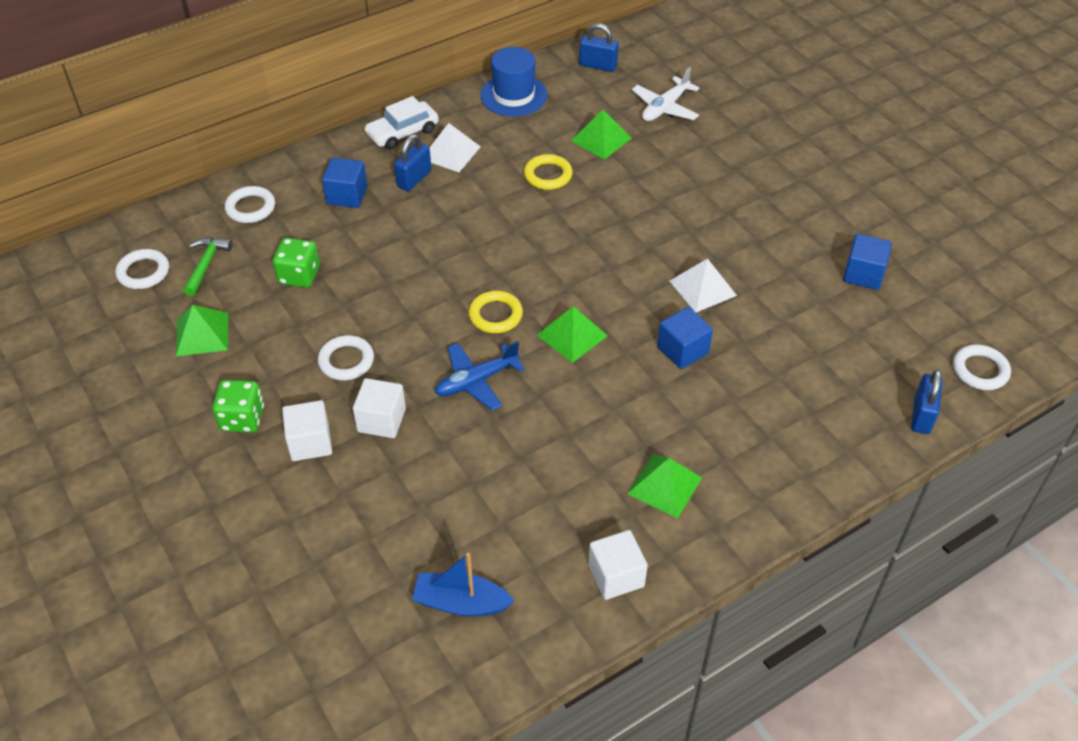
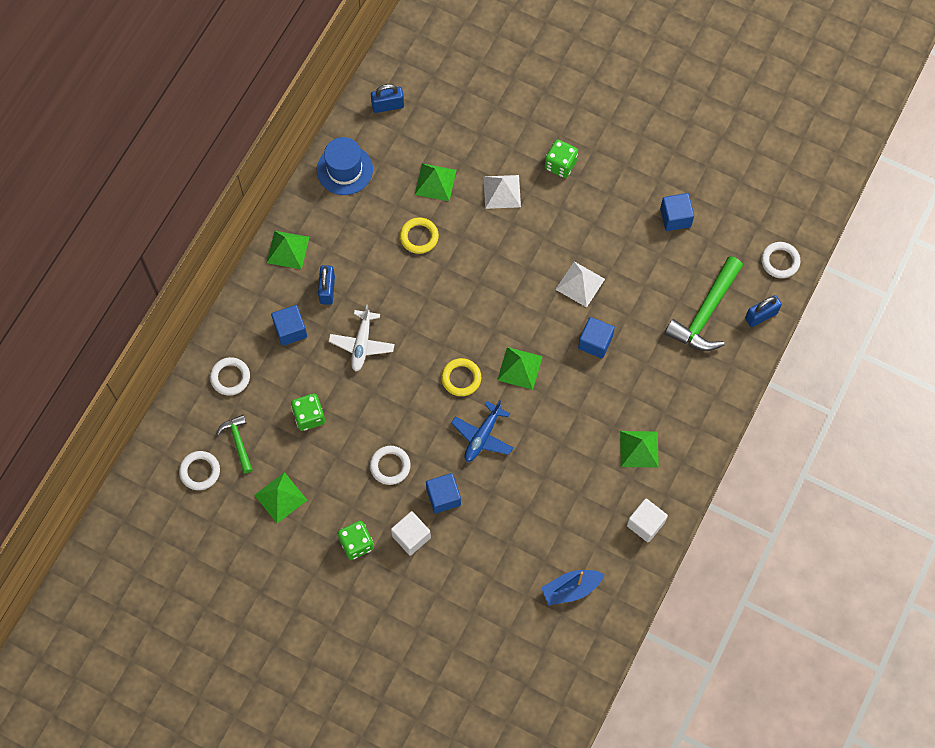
camera: 30 degrees left, 20 degrees up
(381, 420) = (443, 497): white cube -> blue cube
(402, 132) = (287, 249): white car -> green pyramid
(451, 152) = (336, 251): white pyramid -> white pyramid (502, 191)
(665, 108) = (462, 126): white plane -> white plane (362, 344)
(752, 177) = (560, 165): none -> green dice
(846, 381) = (705, 313): none -> green hammer
(921, 415) = (761, 316): blue padlock -> blue padlock turned 75 degrees clockwise

